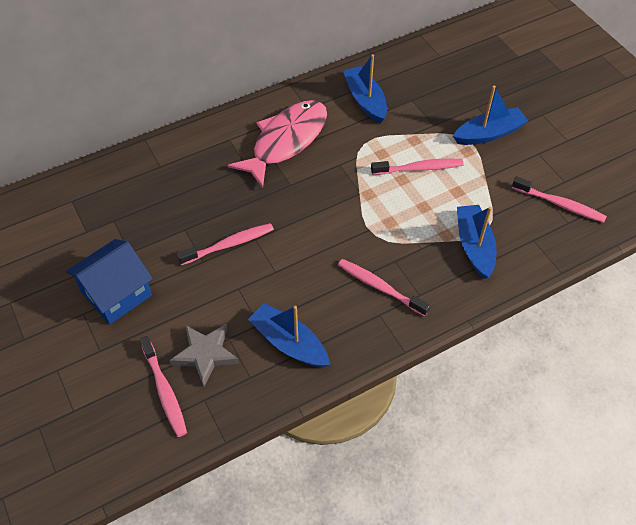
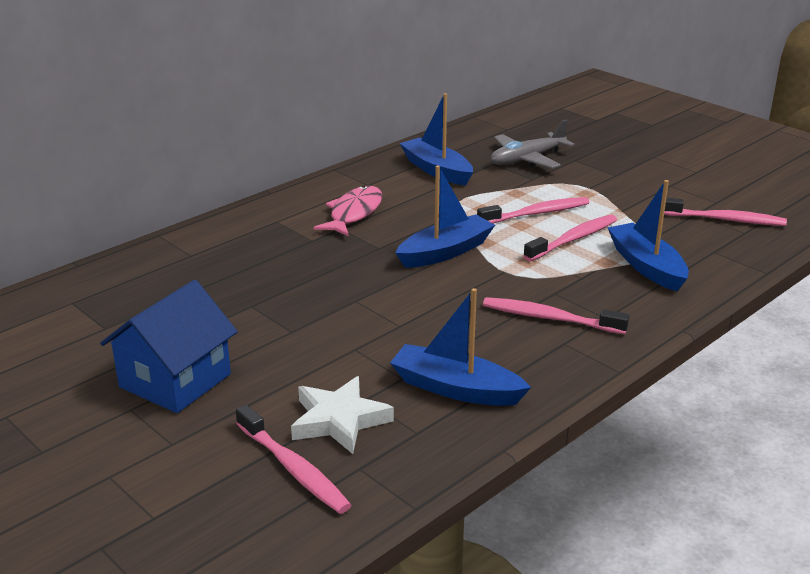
camera: 15 degrees left, 25 degrees down
(205, 355) = (339, 420): grey star -> white star
(229, 245) = (322, 310): pink toothbrush -> pink toothbrush (573, 239)
(286, 141) = (354, 213): pink fish -> pink fish, size x0.63
(440, 99) = (527, 159): none -> grey plane
(489, 134) = (602, 177): blue boat -> blue boat (445, 252)

